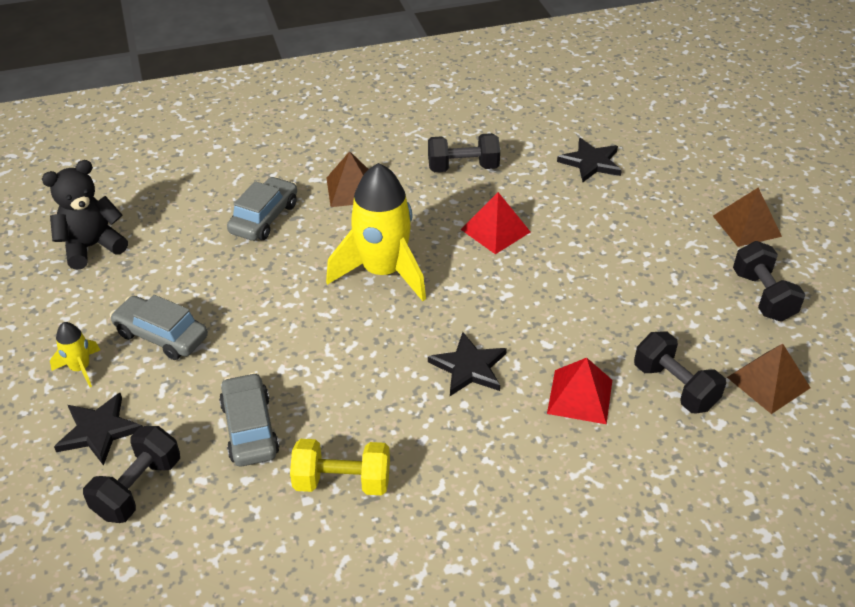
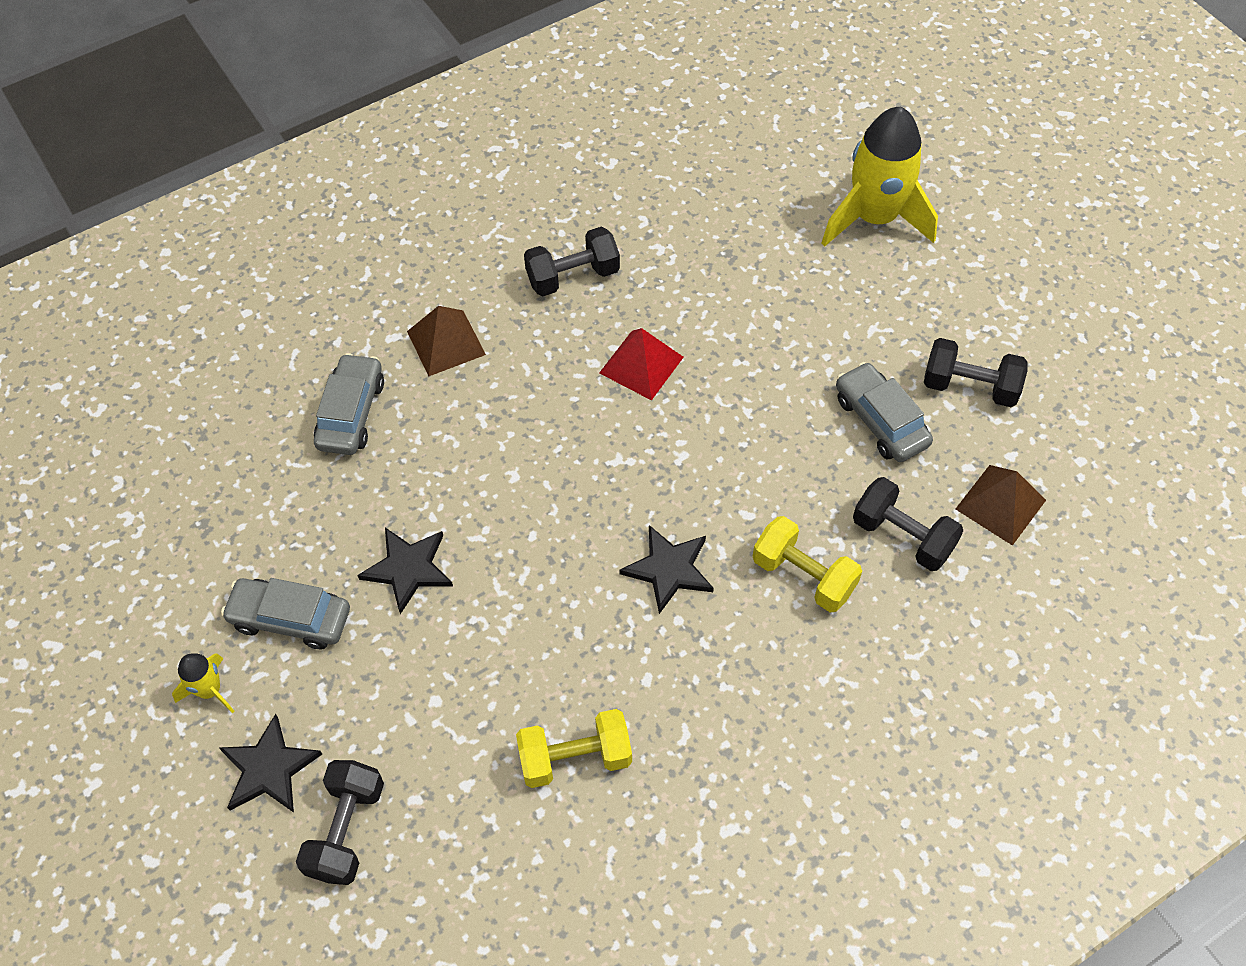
camera: 15 degrees left, 15 degrees up
(92, 247) = (147, 510): black teddy bear -> none
(250, 428) = (446, 718): grey car -> grey car (880, 421)
(383, 272) = (526, 459): yellow rocket -> yellow rocket (874, 218)
(580, 396) = (803, 576): red pyramid -> yellow dumbbell
(591, 162) = (726, 233): black star -> black star (408, 569)
(747, 226) = (930, 288): brown pyramid -> none
(762, 296) = (969, 387): black dumbbell -> black dumbbell turned 45 degrees counterclockwise

